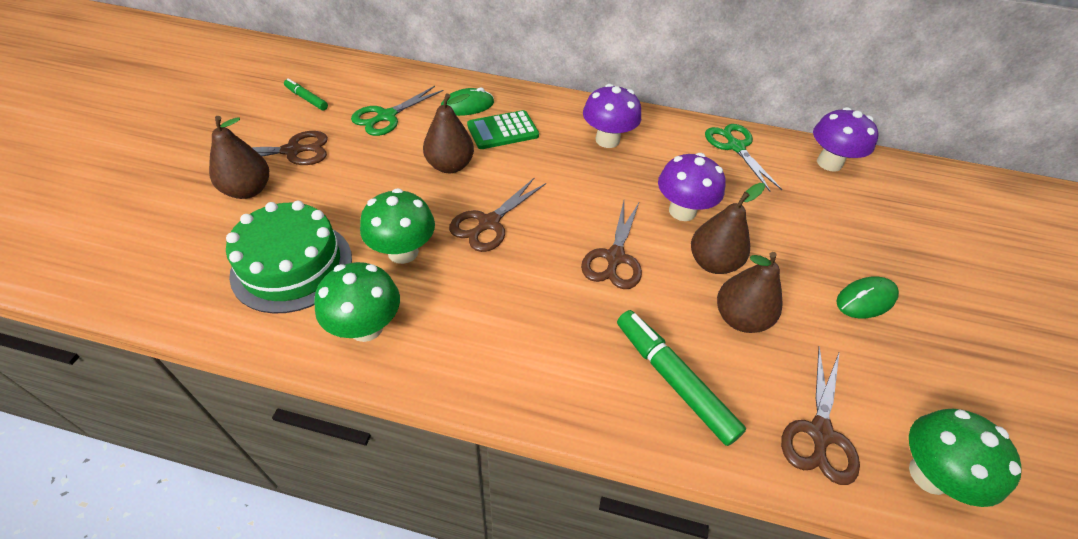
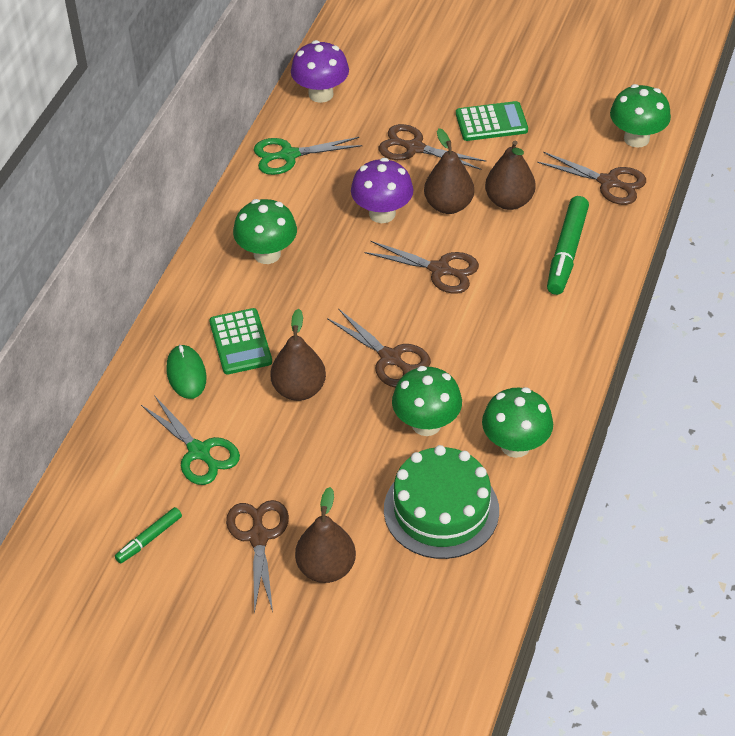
camera: 80 degrees left, 0 degrees up
(607, 140) = (267, 254): purple mushroom -> green mushroom
(673, 380) = (566, 252): green marker -> green marker turned 45 degrees counterclockwise
(788, 233) = (414, 148): none -> brown scissors
(865, 300) = (491, 122): green mouse -> green calculator

